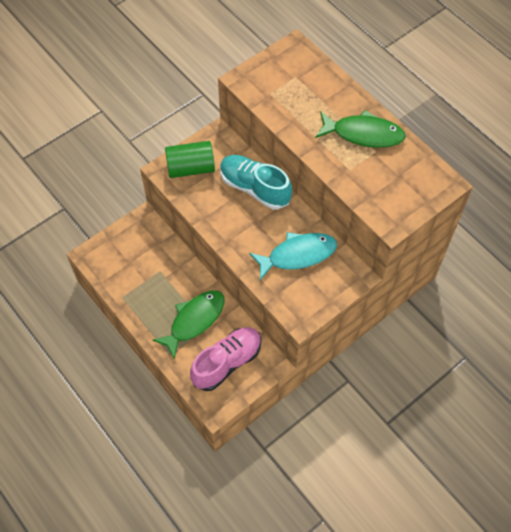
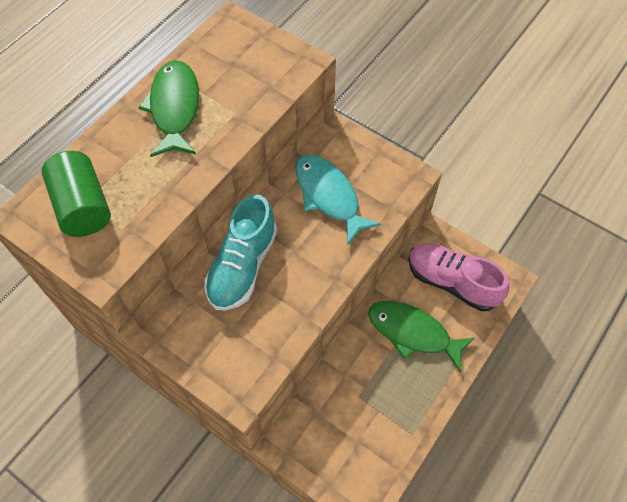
camera: 105 degrees left, 0 degrees up
(191, 168) = (228, 357): green cylinder -> green cylinder (83, 206)

